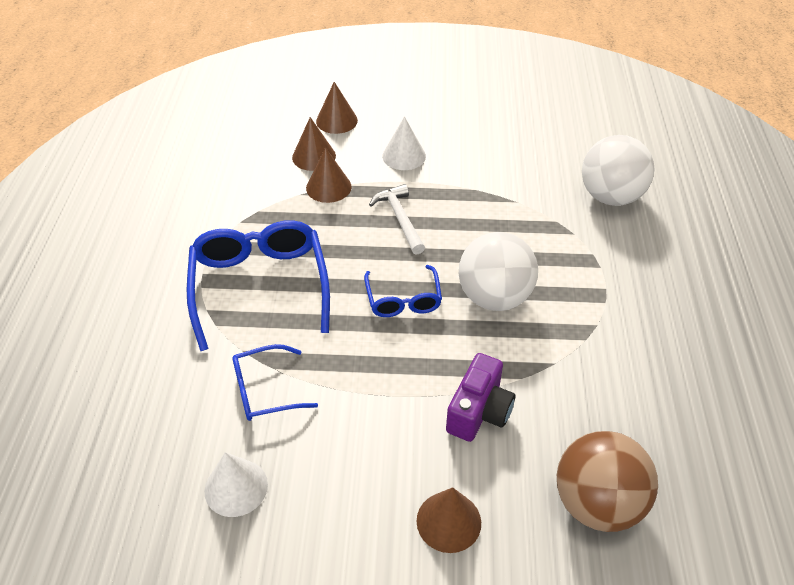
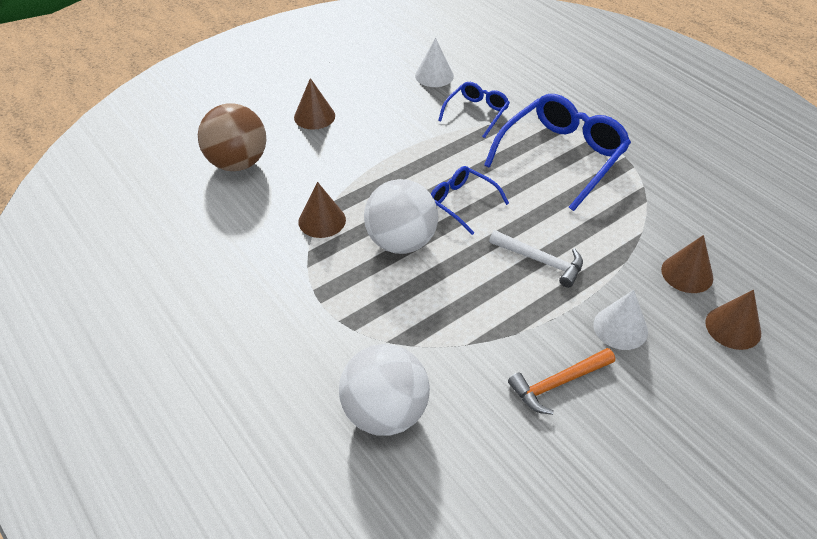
camera: 140 degrees right, 0 degrees up
(260, 286) = (562, 156): blue glasses -> blue glasses turned 90 degrees counterclockwise
(328, 187) = (631, 253): brown cone -> brown cone (322, 220)
(479, 411) = (344, 168): purple camera -> none
(482, 153) = (558, 384): none -> orange hammer

